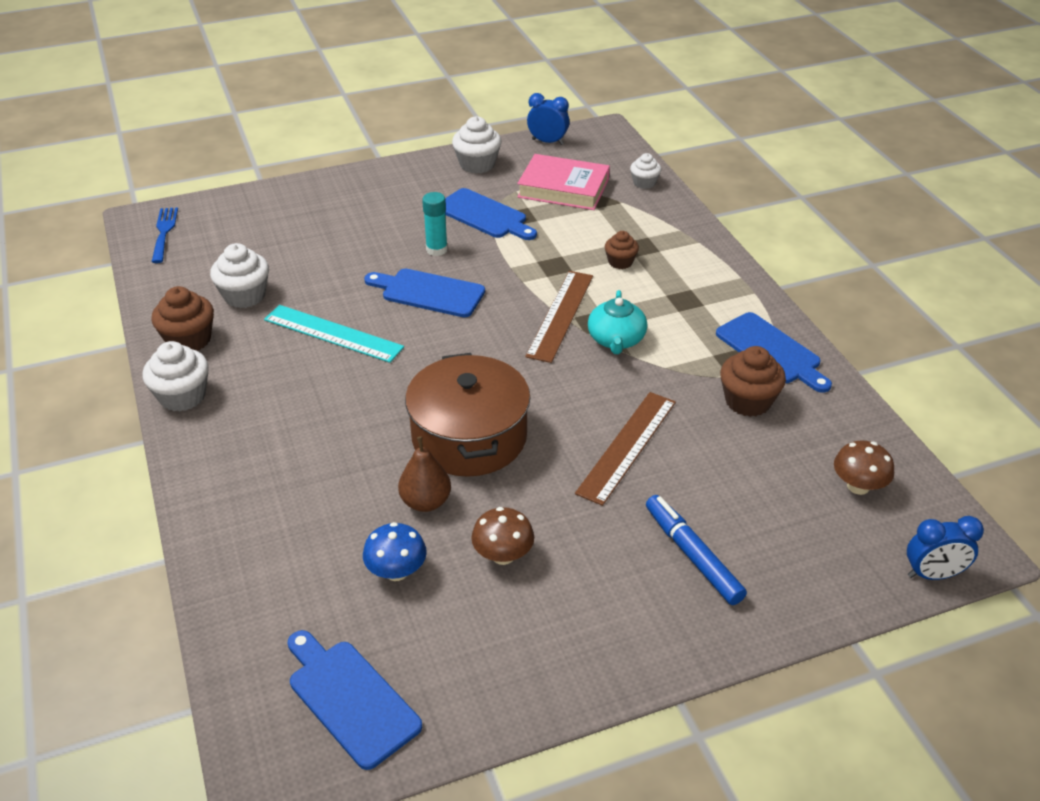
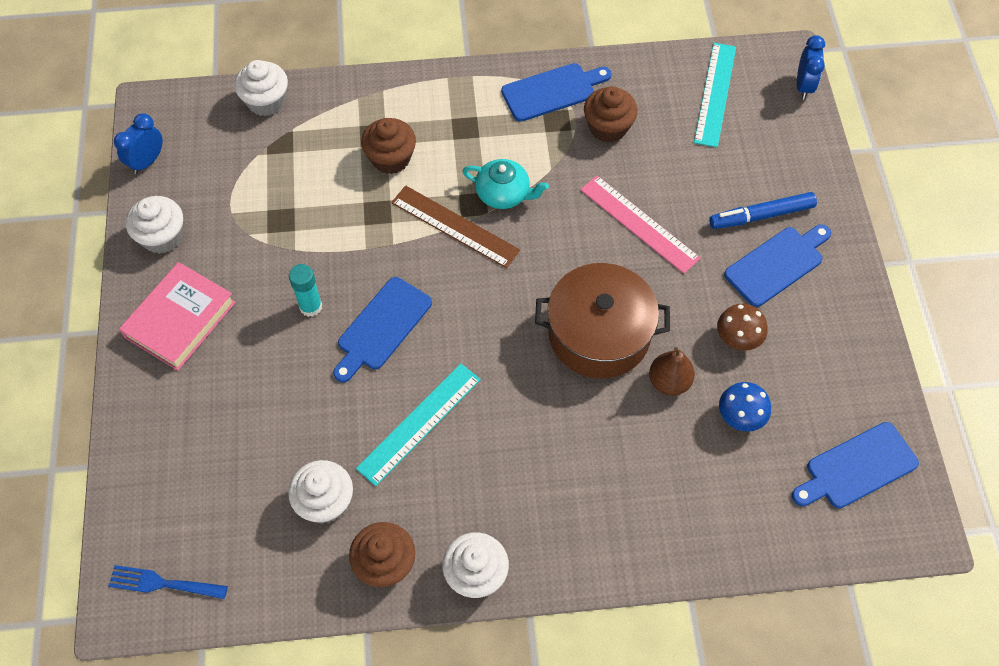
camera: 75 degrees left, 20 degrees up
(484, 215) = (266, 251): blue cutting board -> blue cutting board (777, 264)
(563, 188) = (245, 171): pink book -> pink book (180, 320)
(620, 262) = (391, 158): brown cupcake -> brown cupcake, size x1.62
(627, 446) = (639, 224): brown ruler -> pink ruler
(644, 183) = (266, 101): white cupcake -> white cupcake, size x1.62
(858, 486) = (715, 94): brown mushroom -> turquoise ruler

